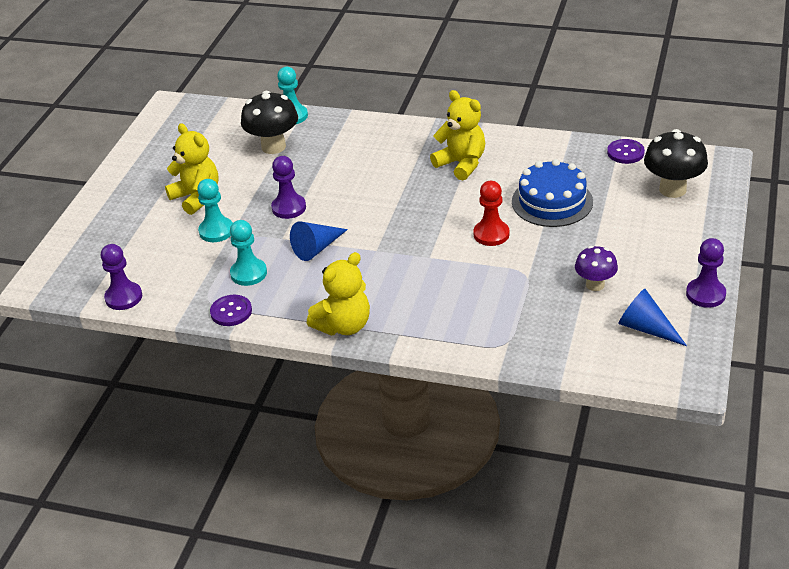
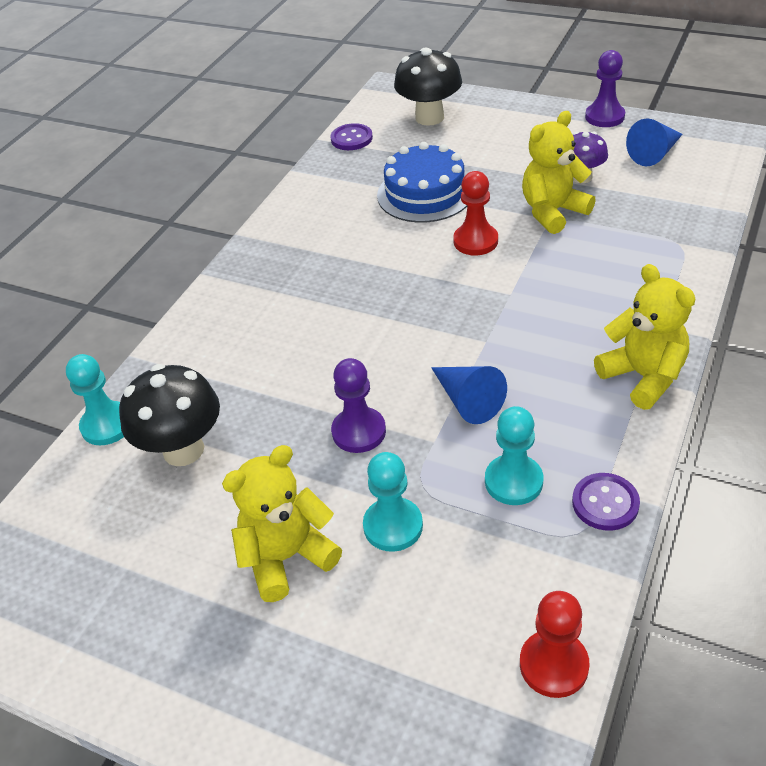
camera: 80 degrees left, 5 degrees up
(123, 297) = (553, 665): purple pawn -> red pawn
(461, 164) = (320, 256): yellow teddy bear -> yellow teddy bear (553, 212)

